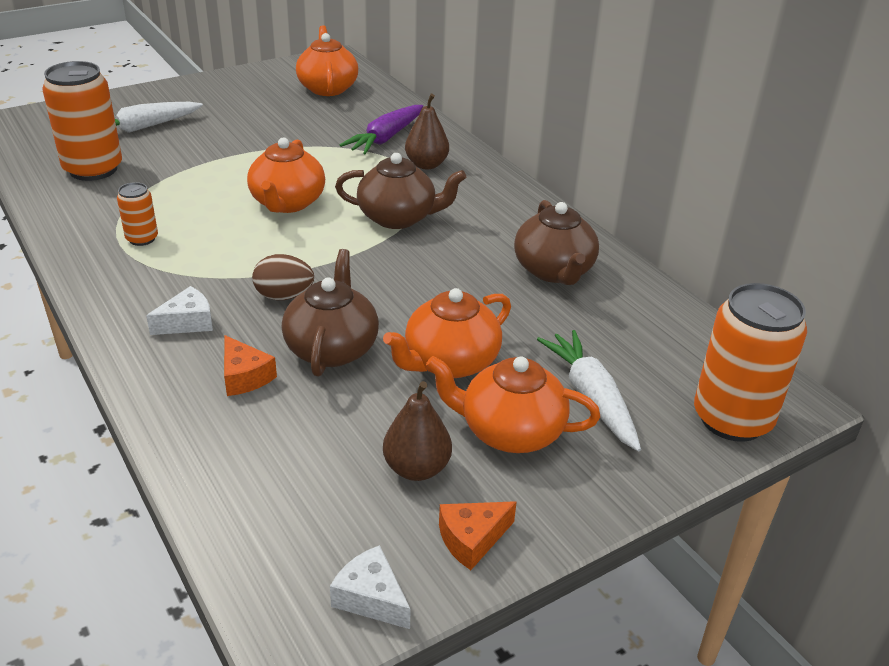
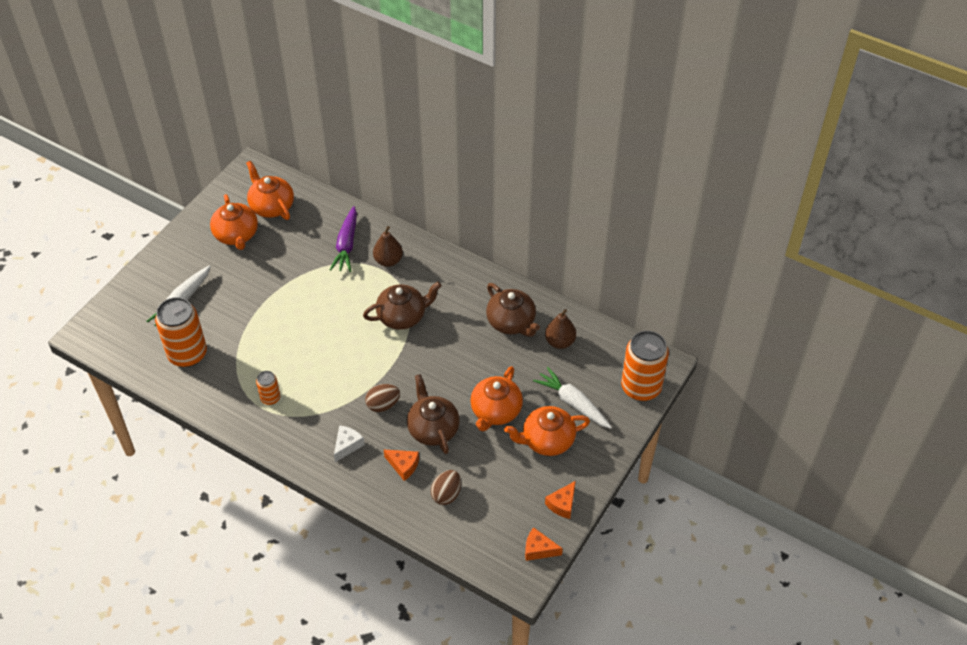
camera: 25 degrees left, 15 degrees up
(277, 440) = (446, 494): none -> brown egg
(287, 203) = (330, 332): orange teapot -> orange teapot (236, 235)
(371, 598) = (538, 549): white cheese -> orange cheese
(416, 468) = (518, 480): brown pear -> brown pear (560, 342)

